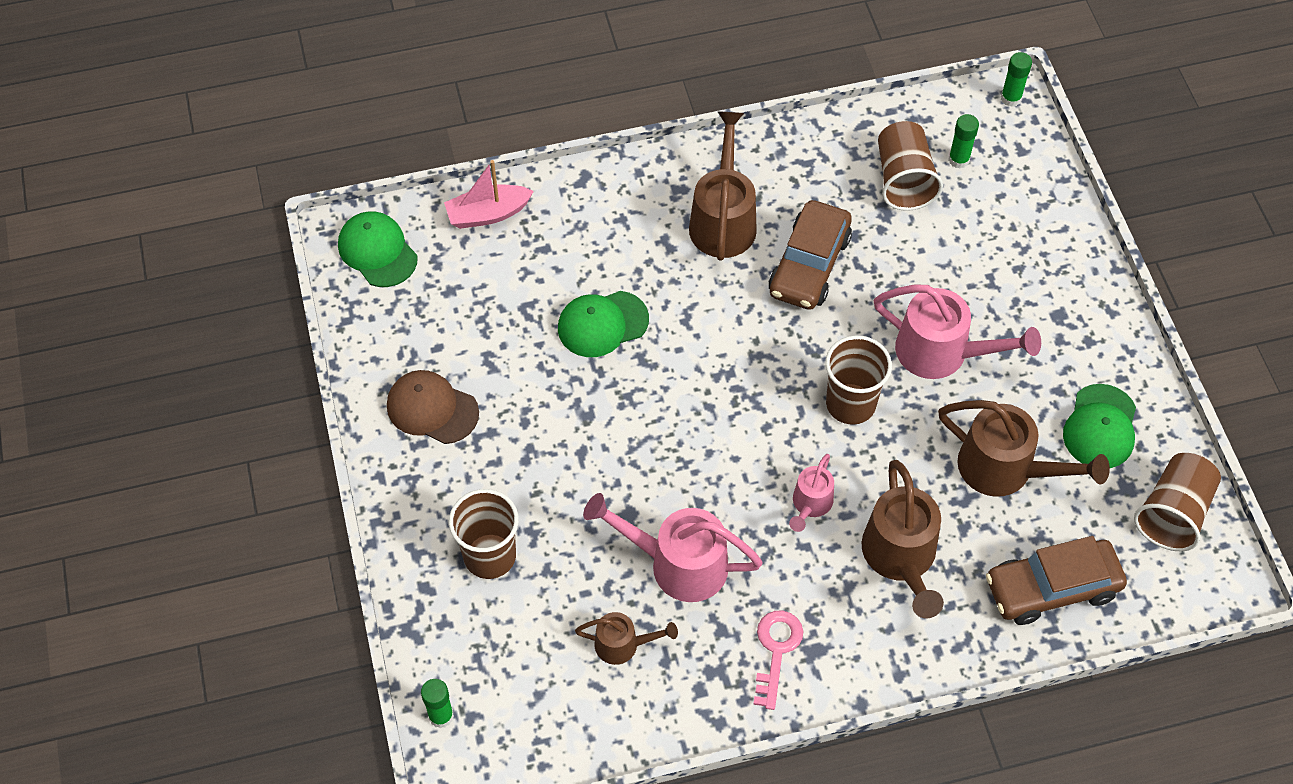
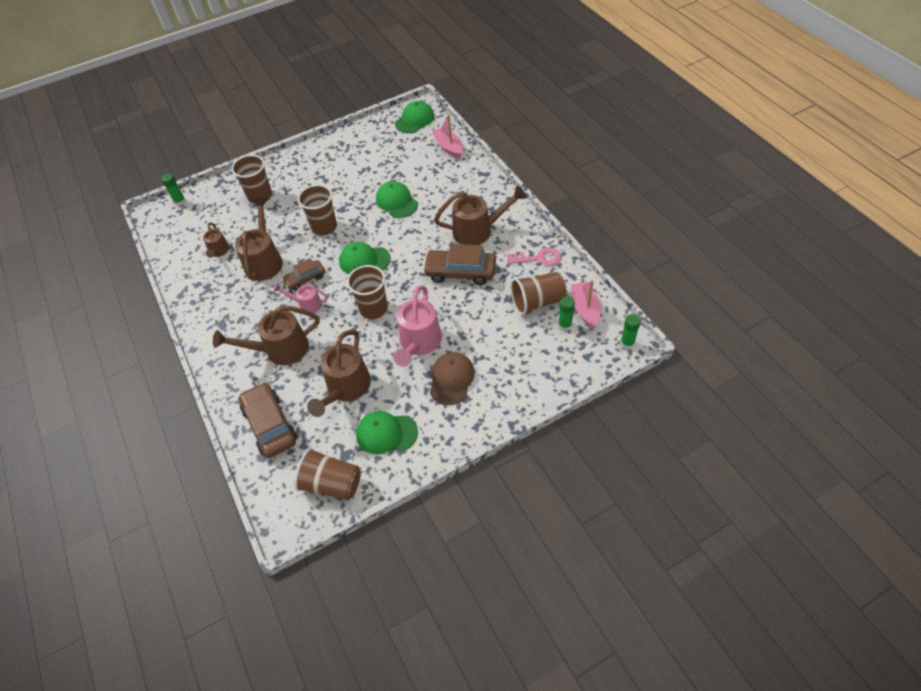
camera: 80 degrees right, 5 degrees down
(432, 409) = (333, 158): brown cap -> brown cap (451, 379)
(624, 452) = (324, 227): none -> brown cup
(676, 563) = (264, 260): pink watering can -> brown watering can
(734, 400) = (364, 260): none -> green cap
(748, 500) = (305, 279): none -> brown car
(776, 650) = (220, 308): pink key -> pink key (539, 258)
(935, 127) = (585, 309): none -> pink boat

